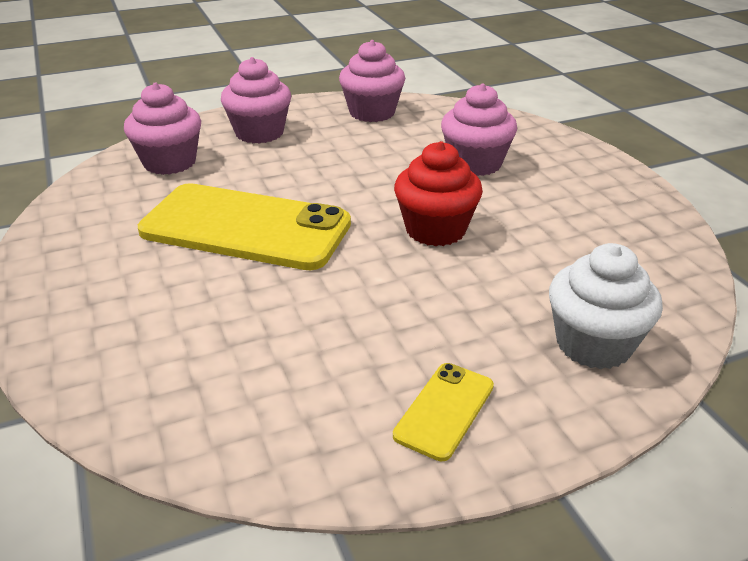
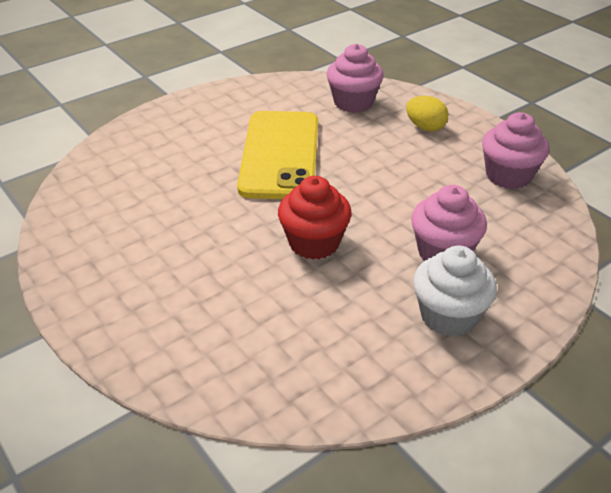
camera: 75 degrees right, 5 degrees up
(259, 133) = (425, 127): pink cupcake -> yellow egg
(444, 410) = (104, 274): yellow phone -> none
(593, 344) = (183, 343): white cupcake -> white cupcake (448, 316)

